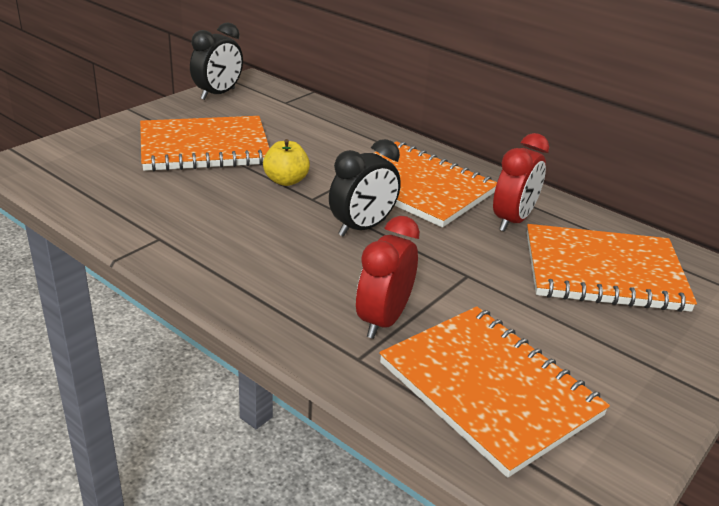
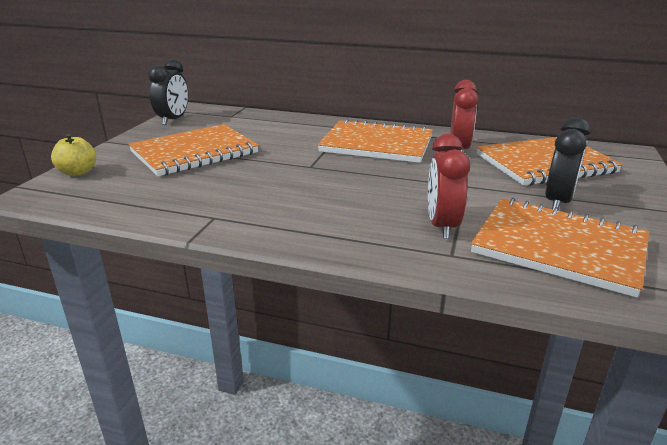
camera: 20 degrees left, 5 degrees down
(286, 181) = (279, 160): yellow apple -> yellow apple (78, 172)
(362, 227) = (365, 175): black clock -> black clock (557, 202)

